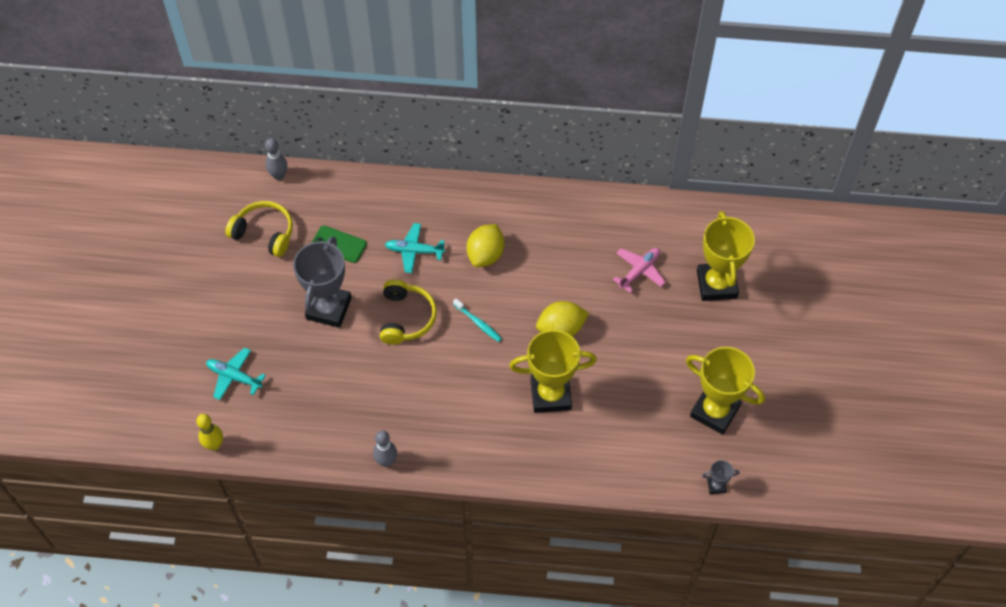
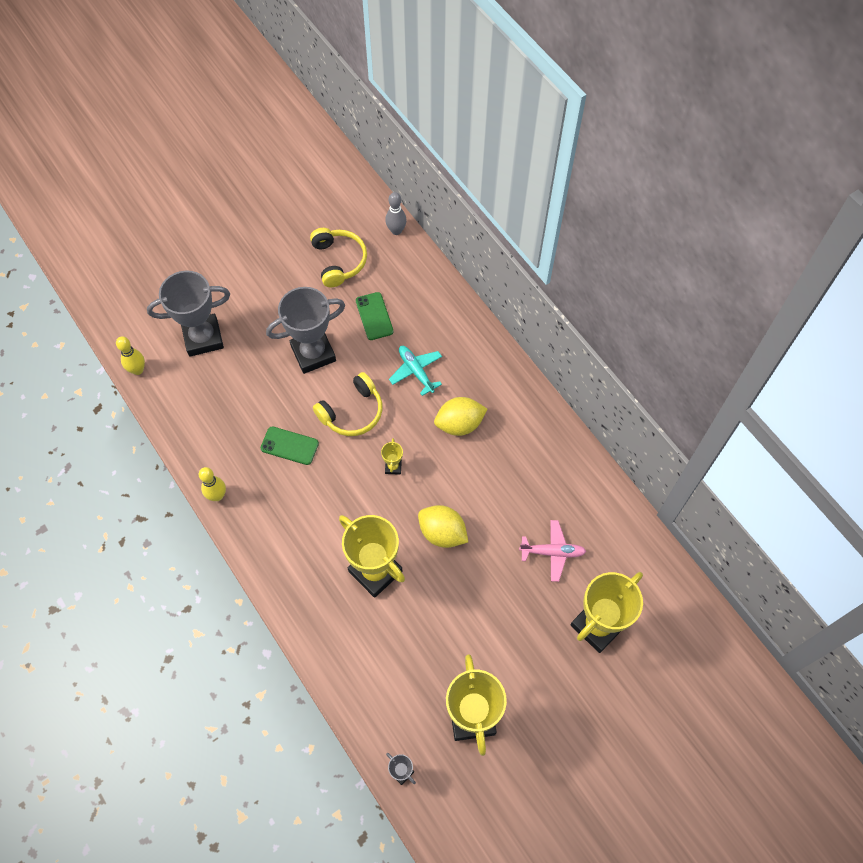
camera: 50 degrees right, 5 degrees up
(234, 376) = (203, 338): turquoise plane -> grey trophy
(386, 461) = (217, 496): grey bowling pin -> yellow bowling pin
(392, 380) = (289, 446): none -> green phone
(478, 323) = (393, 467): turquoise toothbrush -> yellow trophy

